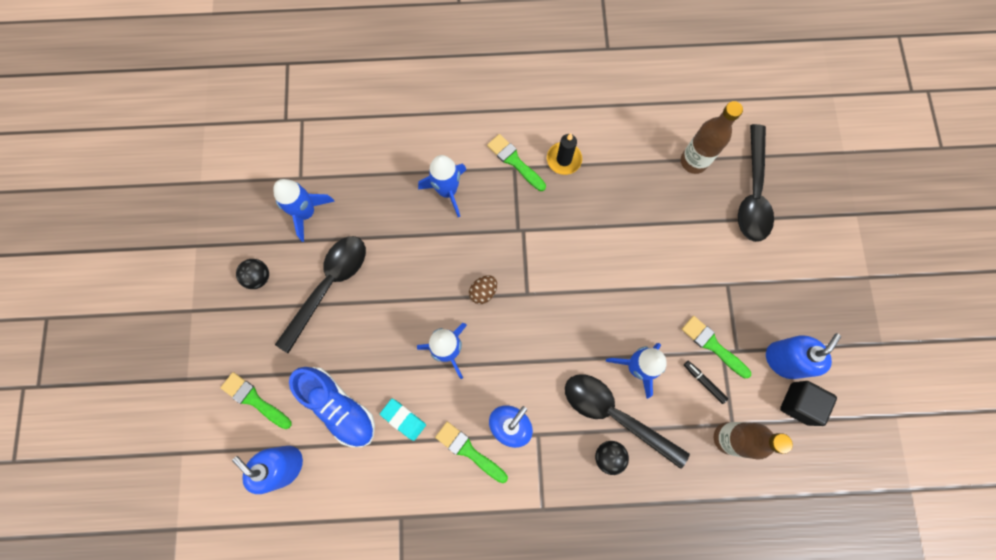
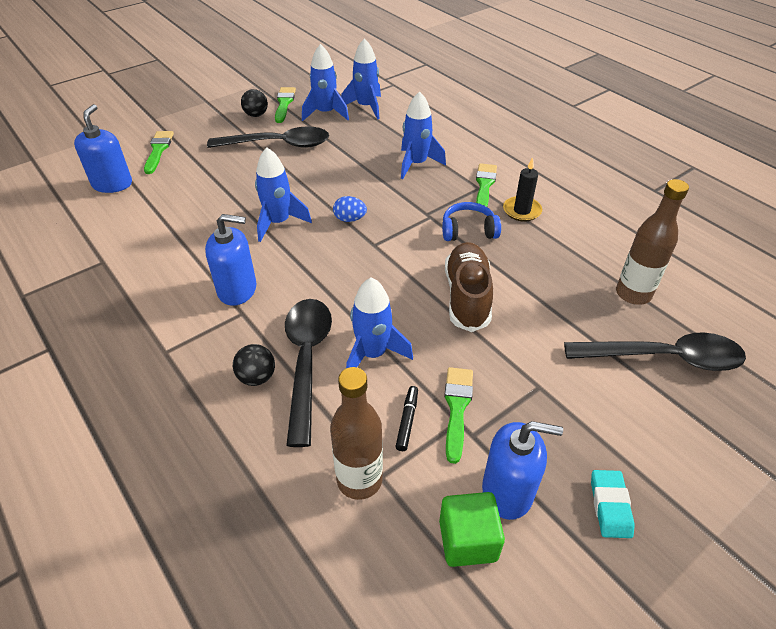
camera: 55 degrees right, 30 degrees down
(324, 171) = (366, 107): none -> blue rocket
(339, 407) = (181, 189): blue shoe -> none
(403, 419) = (195, 225): turquoise eraser -> turquoise eraser (610, 506)
(468, 451) = (193, 275): green brush -> green brush (284, 103)
(483, 292) = (350, 219): brown egg -> blue egg
(559, 215) = (468, 230): none -> blue headphones
(625, 268) = (467, 296): none -> brown shoe
(753, 193) = (664, 358): black spoon -> black spoon turned 150 degrees counterclockwise
(799, 403) = (468, 540): black cube -> green cube

